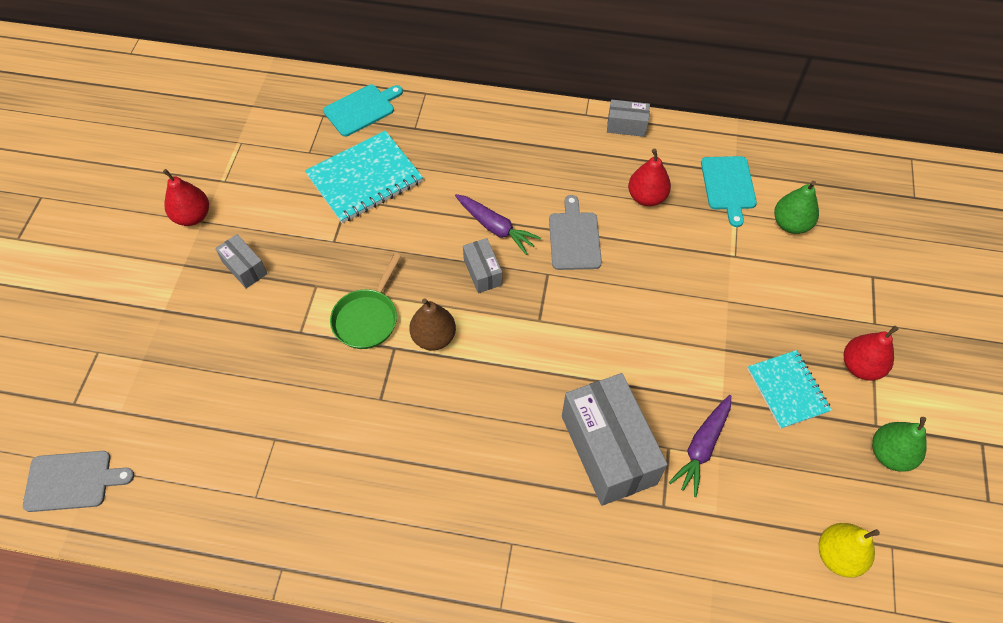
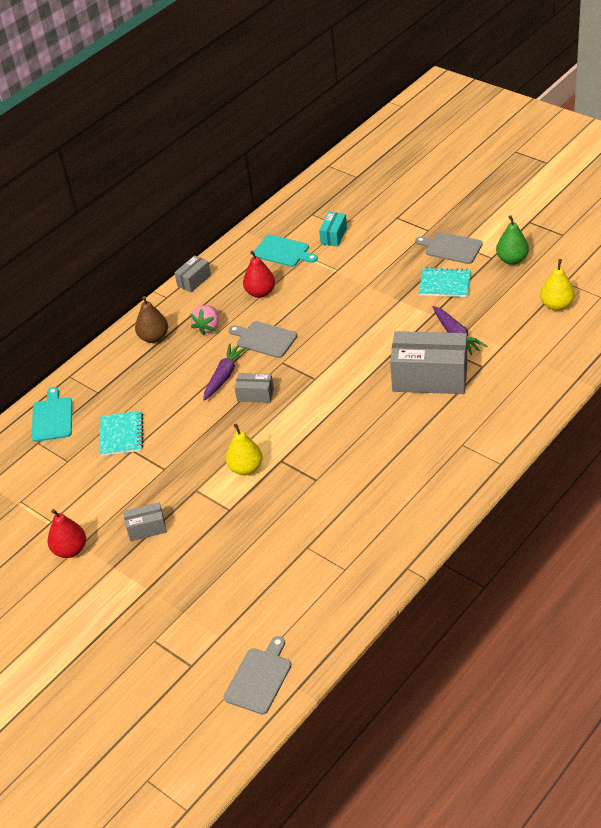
camera: 55 degrees left, 15 degrees down
(365, 179) = (121, 435): turquoise notebook -> turquoise notebook, size x0.65
(367, 318) = (246, 468): green pan -> yellow pear
(434, 337) = (288, 436): brown pear -> brown pear (154, 337)
(495, 228) = (224, 376): purple carrot -> purple carrot turned 45 degrees counterclockwise
(562, 175) = (208, 327): none -> pink strawberry
(790, 224) = (334, 236): green pear -> turquoise box
(860, 366) = (451, 248): red pear -> grey cutting board

